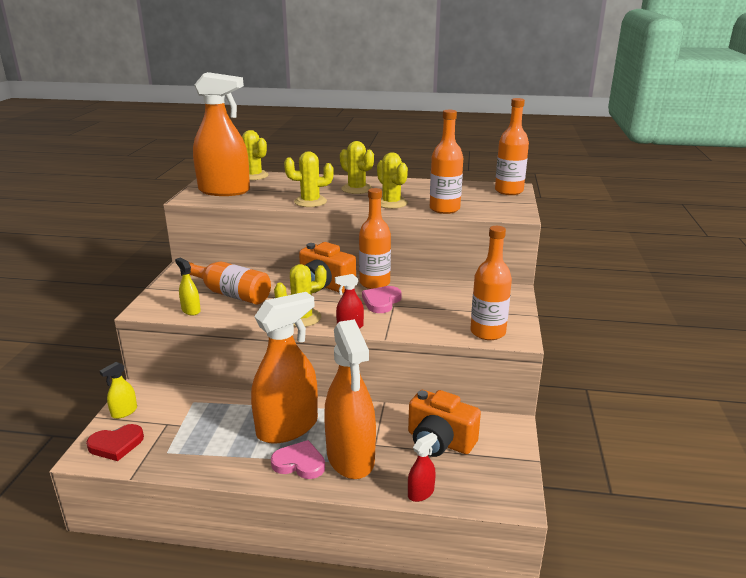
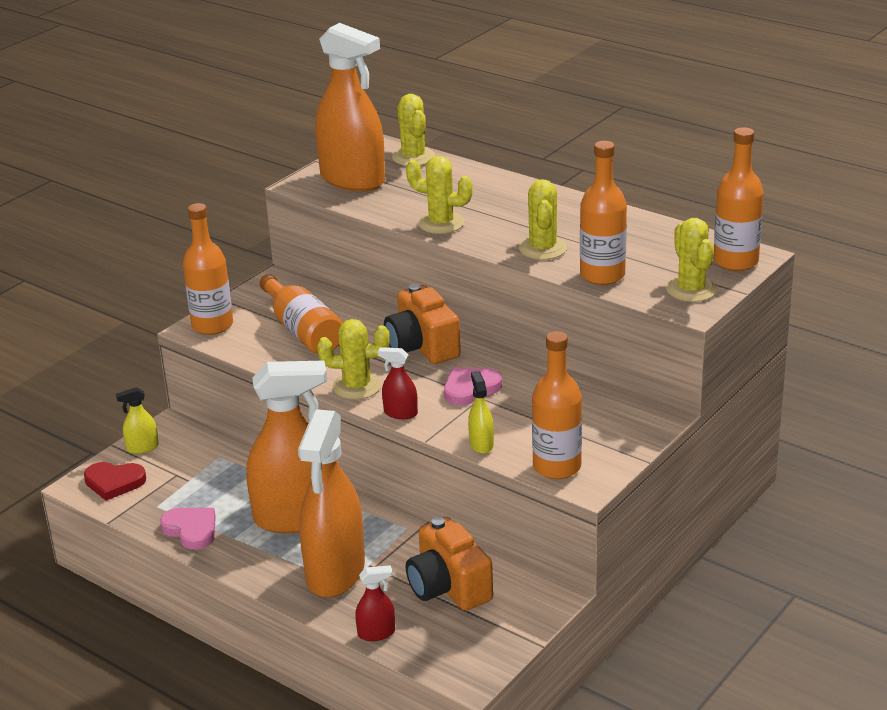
camera: 30 degrees right, 5 degrees up
(191, 310) = (243, 343): yellow spray bottle -> yellow spray bottle (481, 444)
(299, 463) = (278, 561): pink heart -> pink heart (191, 530)
(356, 189) = (524, 212): yellow cactus -> yellow cactus (691, 289)
(374, 283) = (488, 359): orange bottle -> orange bottle (212, 325)

